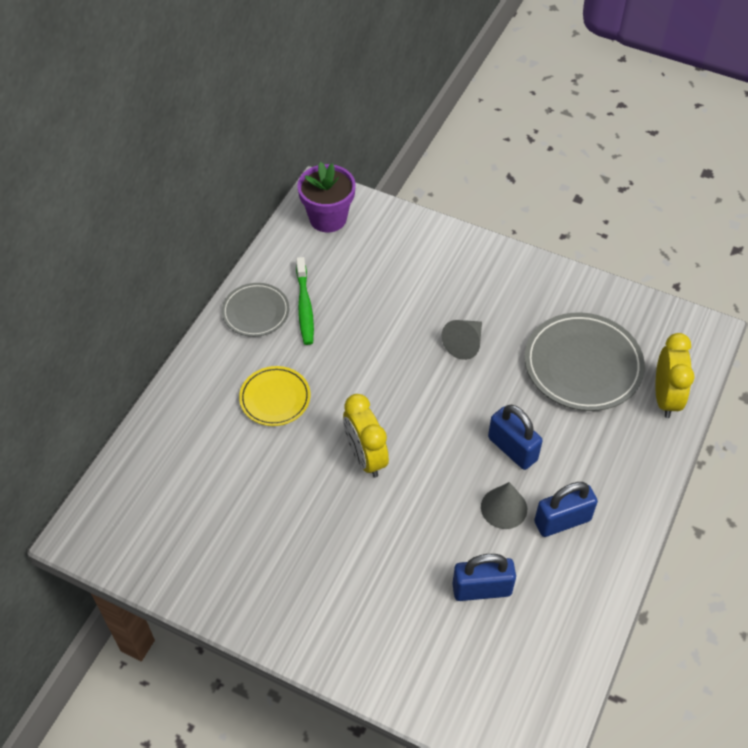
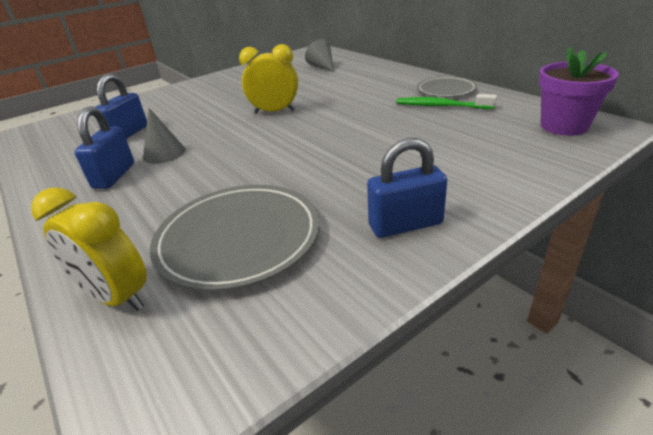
camera: 120 degrees right, 20 degrees down
(275, 398) = (356, 90): yellow plate -> none
(465, 344) = (340, 169): grey cone -> grey cone (322, 67)
(512, 449) = (204, 168): blue padlock -> blue padlock (405, 225)

